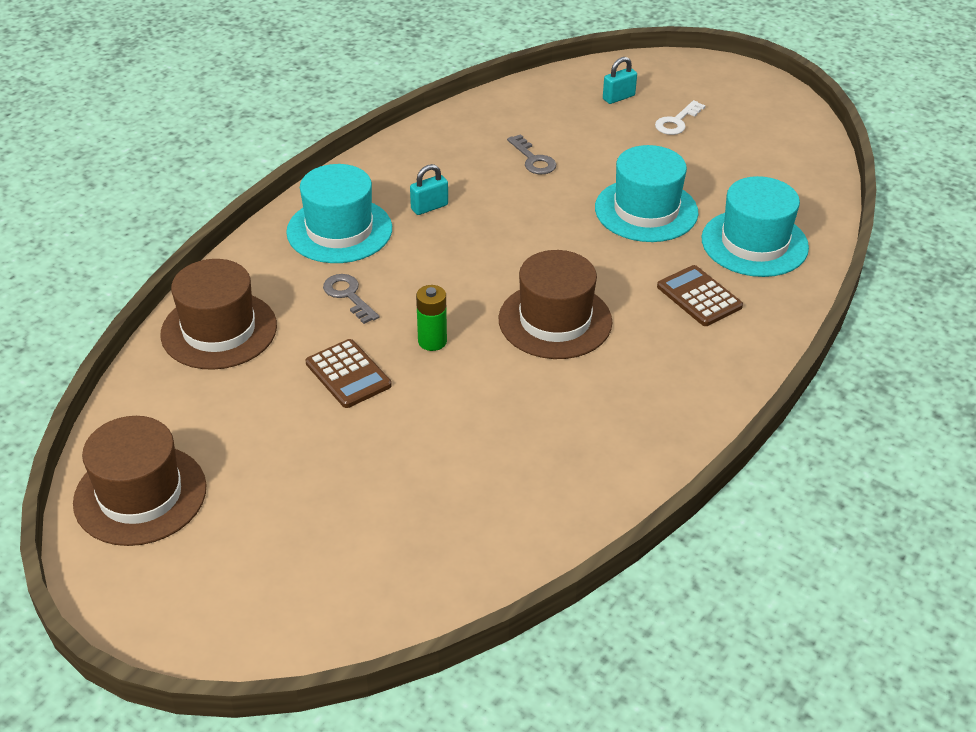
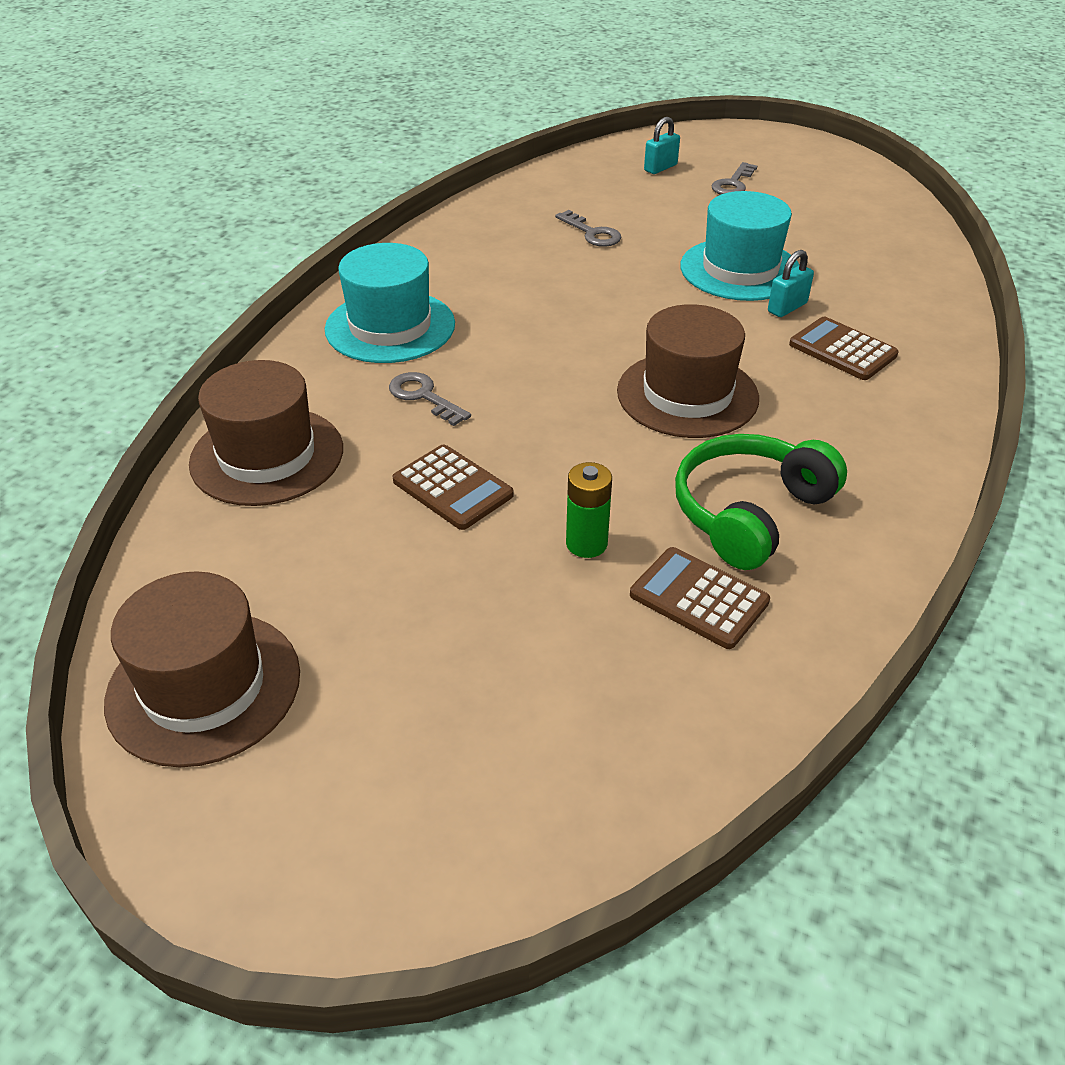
camera: 10 degrees left, 0 degrees up
(429, 207) = (490, 291): turquoise padlock -> turquoise padlock (787, 307)
(432, 341) = (546, 436): green battery -> green battery (586, 544)
(499, 483) = (698, 598): none -> brown calculator
(563, 424) = (749, 512): none -> green headphones
(677, 122) = (733, 184): white key -> grey key
(754, 243) = (875, 289): turquoise hat -> none

